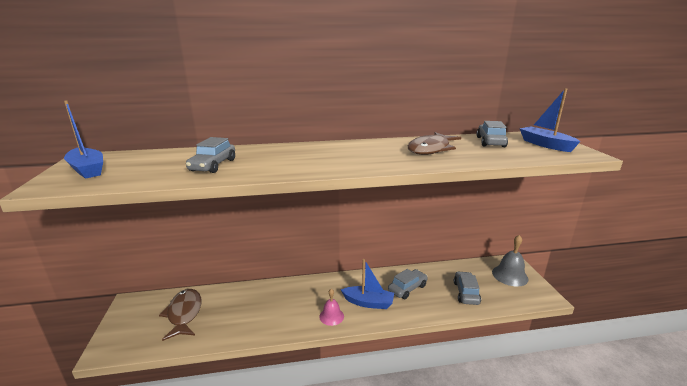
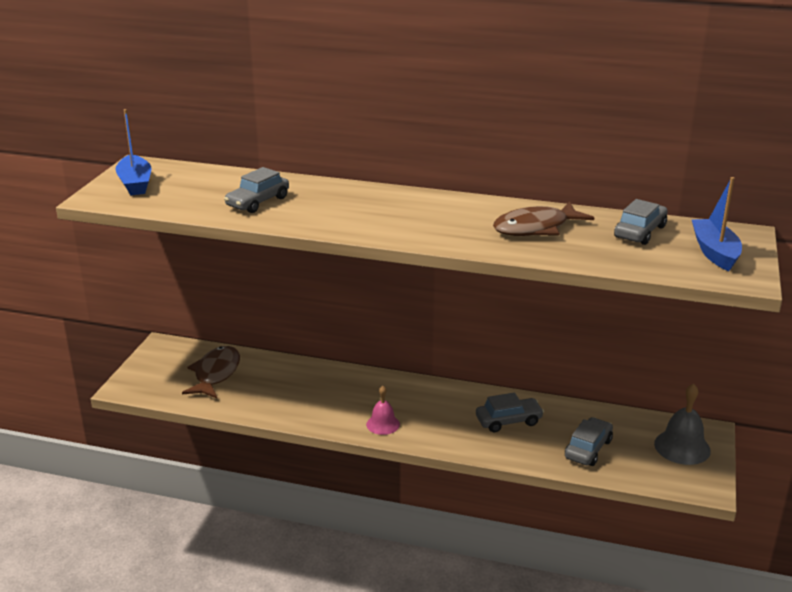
camera: 25 degrees right, 5 degrees up
(368, 302) = (441, 423): blue boat -> none

